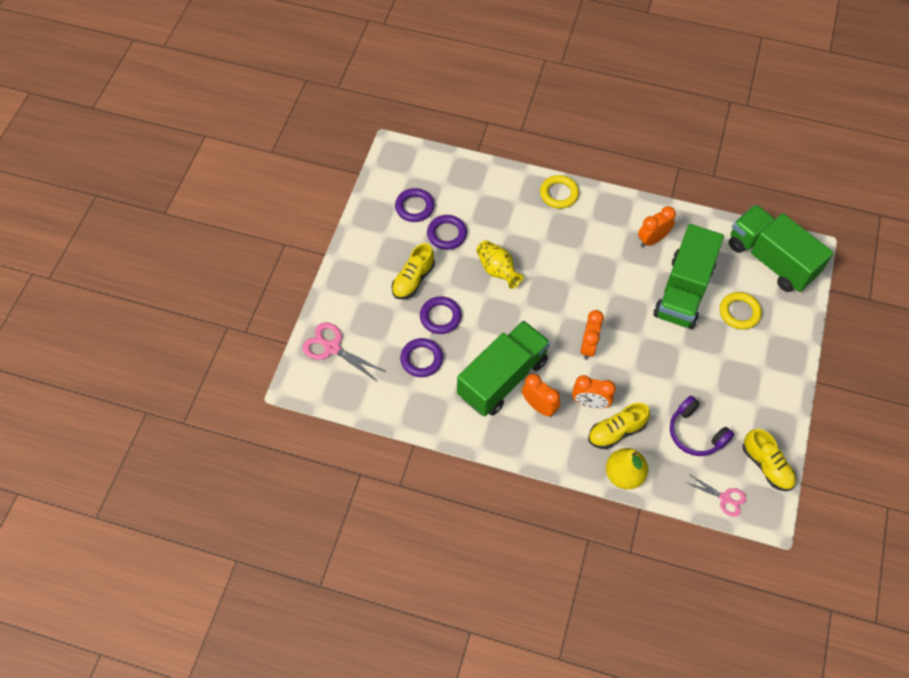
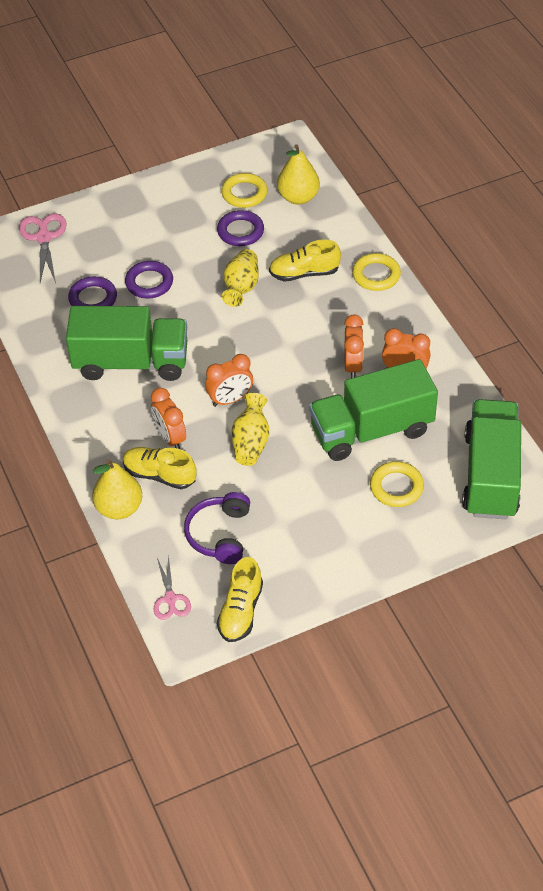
camera: 50 degrees right, 10 degrees down
(413, 279) = (168, 241): yellow shoe -> yellow shoe (304, 273)
(414, 207) = (244, 193): purple ring -> yellow ring
(449, 182) = (298, 197): none -> yellow pear
(539, 406) = (129, 405): orange clock -> orange clock (353, 365)
(635, 361) = (251, 442): none -> yellow vase

